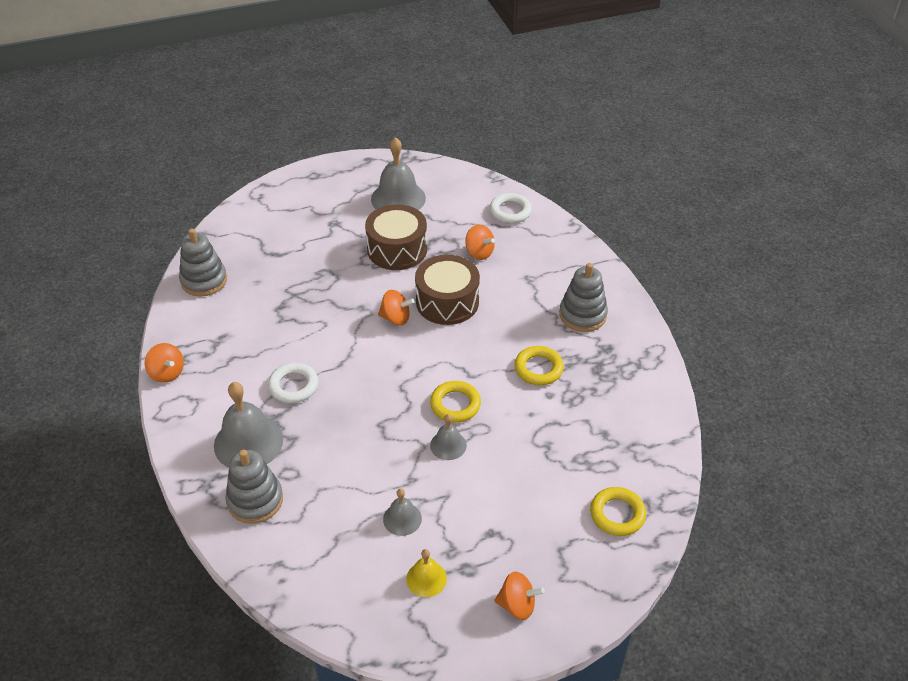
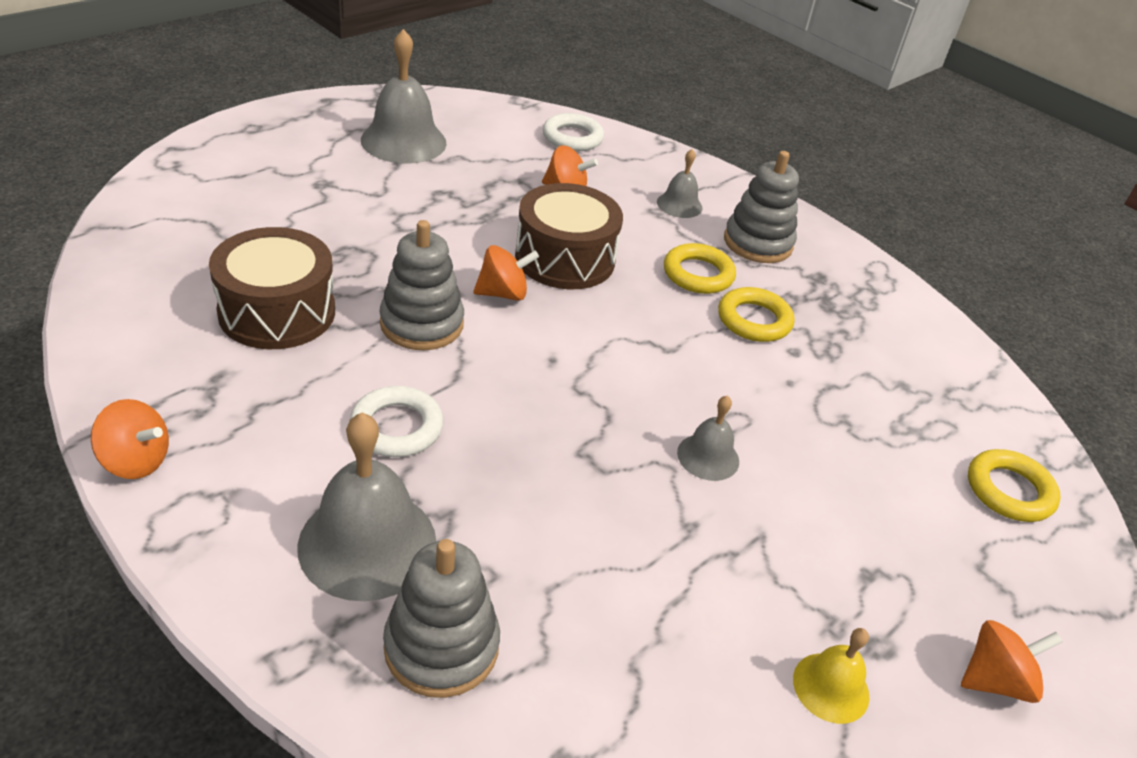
camera: 30 degrees left, 5 degrees down
(204, 280) = (135, 296): grey stacking toy -> grey stacking toy (422, 324)
(397, 249) = (444, 203): brown drum -> brown drum (277, 312)
(402, 519) = (720, 596): grey bell -> grey bell (679, 205)
(455, 404) = (676, 395): yellow ring -> yellow ring (698, 274)

